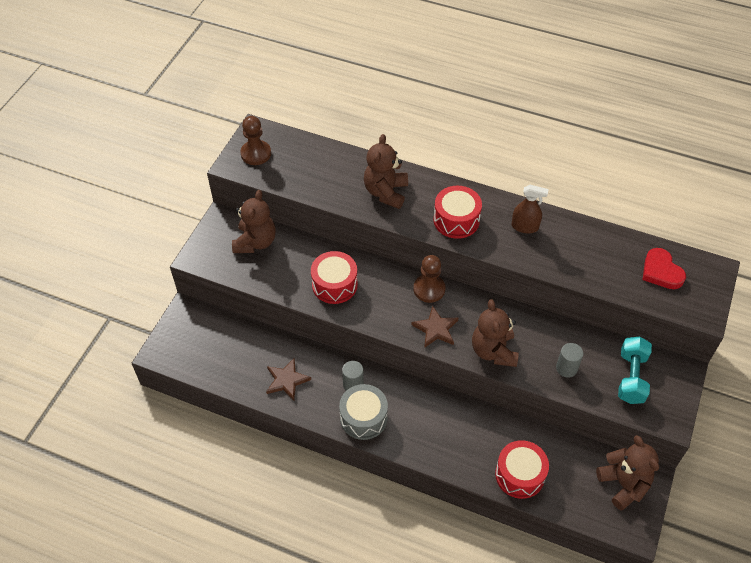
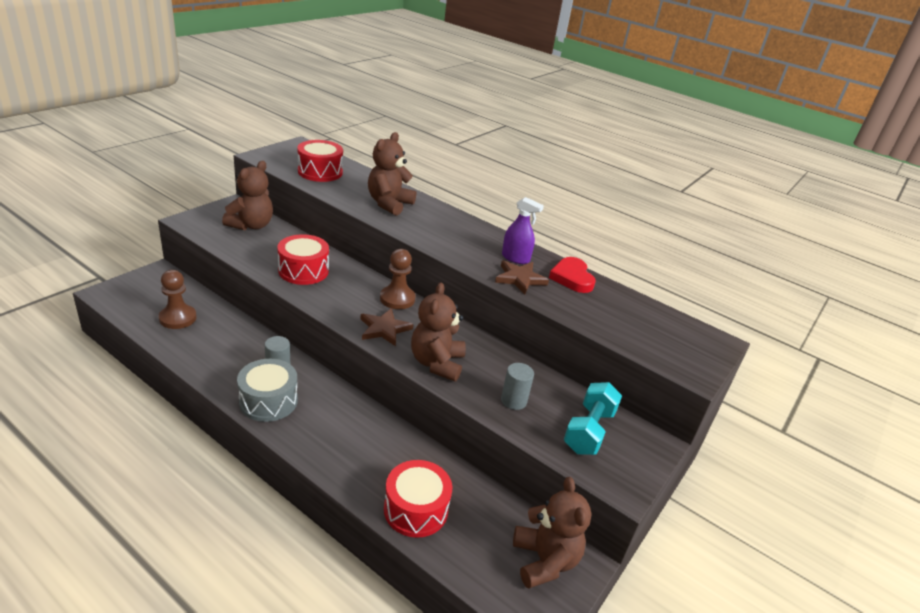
camera: 10 degrees right, 20 degrees down
(256, 154) = (287, 155): brown pawn -> brown pawn (178, 318)
(286, 380) = (211, 348): brown star -> brown star (520, 279)
(456, 220) = (446, 236): red drum -> red drum (320, 172)
(525, 227) = (515, 258): brown spray bottle -> purple spray bottle
(661, 271) = (653, 327): red heart -> red heart (572, 278)

